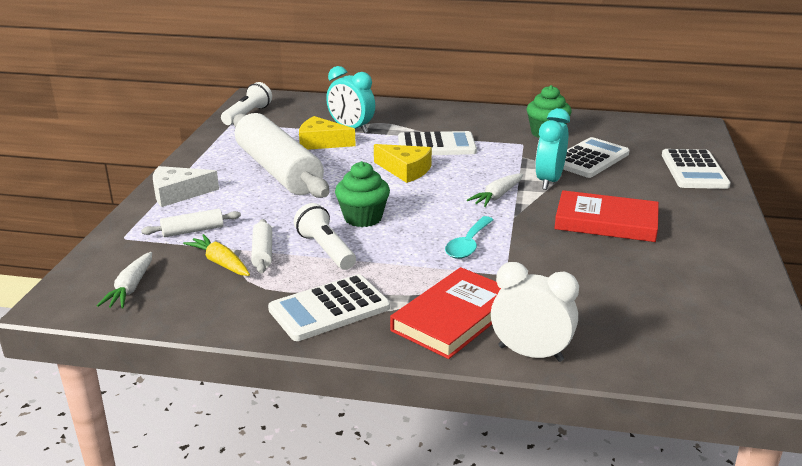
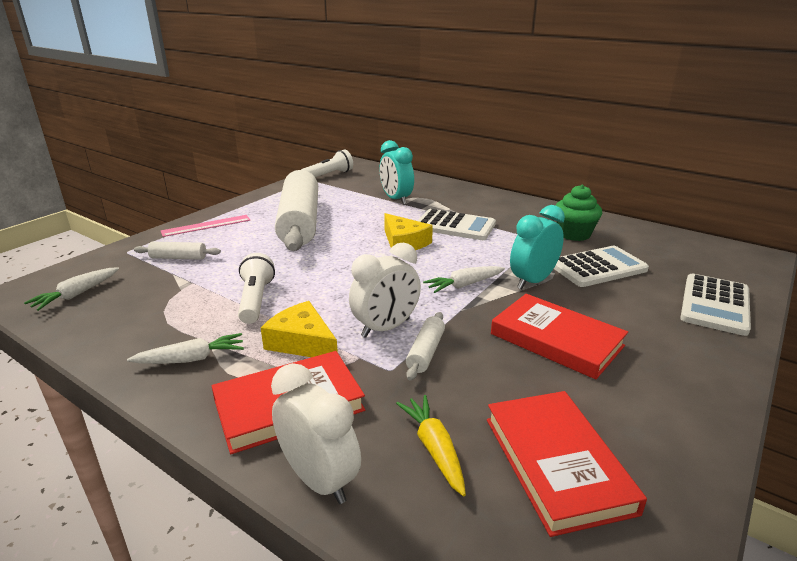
camera: 25 degrees right, 0 degrees up
(178, 193) = (206, 226): white cheese -> pink ruler
(220, 263) = (163, 290): yellow carrot -> yellow carrot (434, 449)
(263, 253) = (204, 290): white rolling pin -> white rolling pin (426, 352)
(321, 142) = (359, 206): yellow cheese -> yellow cheese (302, 342)
(329, 309) = (191, 359): white calculator -> white carrot
(363, 218) = (319, 278): green cupcake -> none
(468, 245) = (386, 328): turquoise spoon -> white clock
(673, 299) = (556, 463): none -> red book

